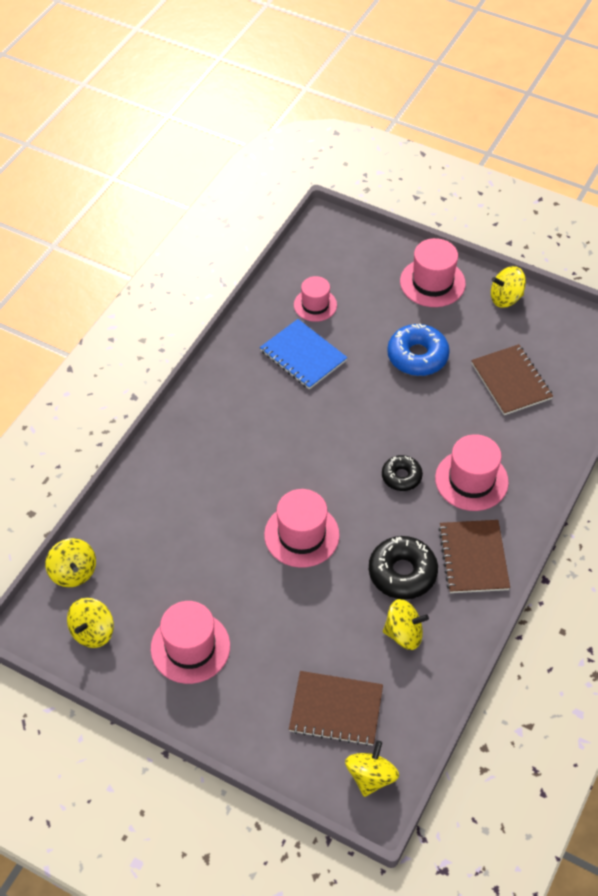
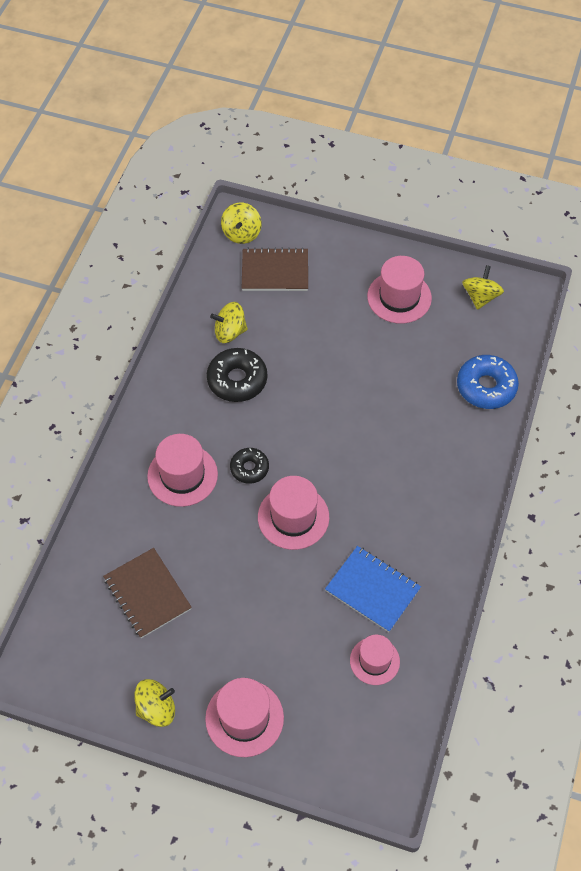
camera: 170 degrees right, 5 degrees up
(73, 572) = (516, 339): yellow spinning top -> none
(301, 535) = (331, 399): pink hat -> pink hat (293, 517)
(417, 356) = (250, 609): blue donut -> blue donut (486, 387)
(473, 558) = (176, 402): brown notebook -> none

